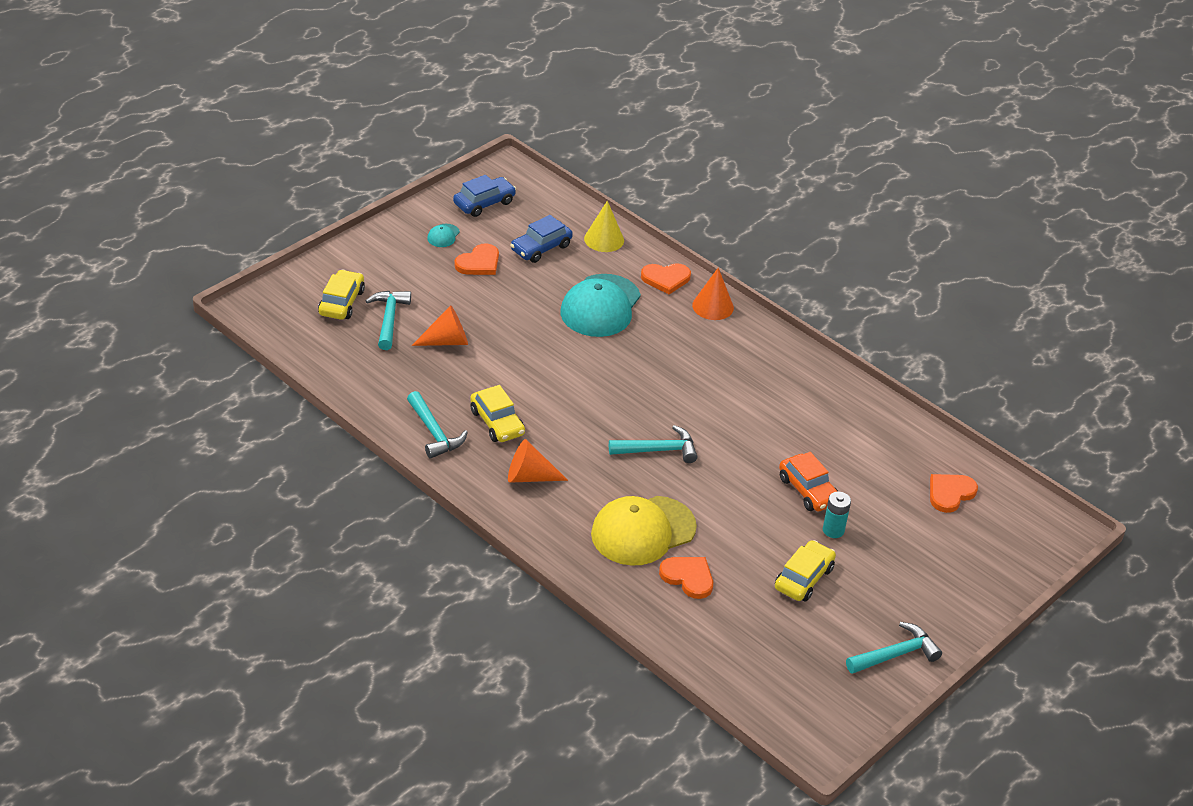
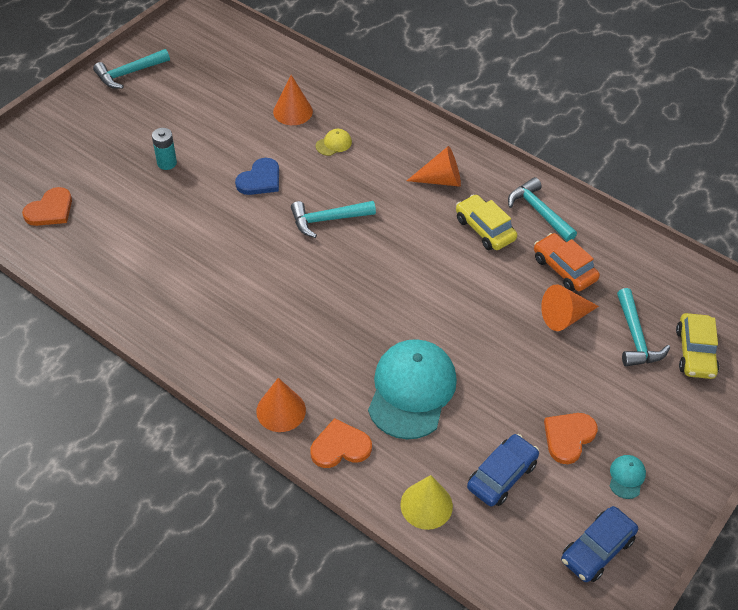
camera: 175 degrees right, 10 degrees up
(643, 531) = (333, 144): yellow cap -> yellow cap, size x0.41
(688, 577) = (292, 111): orange heart -> orange cone
(728, 500) = (260, 180): none -> blue heart
(803, 578) = (197, 121): yellow car -> none
(808, 490) = (186, 197): orange car -> orange car (564, 269)

